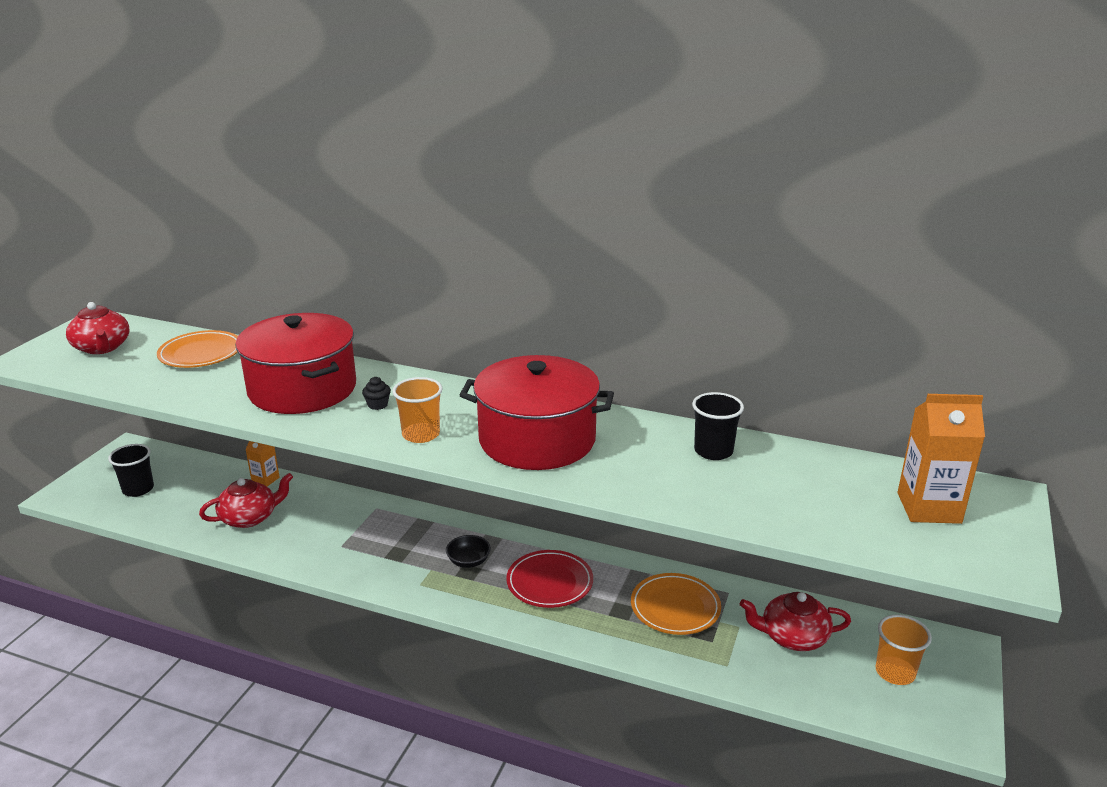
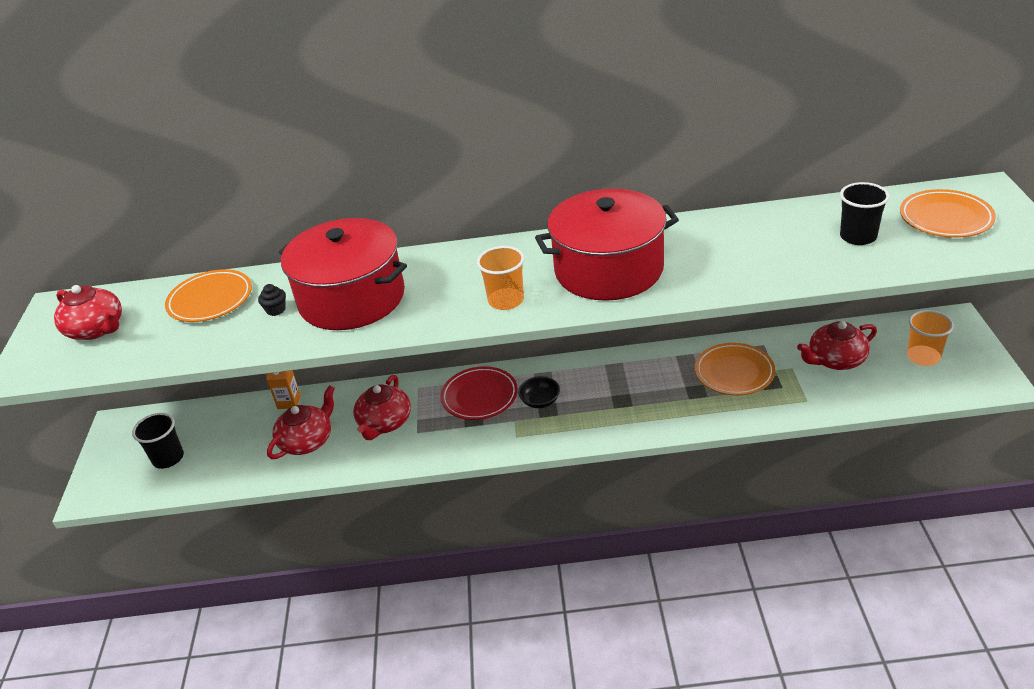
camera: 20 degrees left, 10 degrees up
(323, 527) = (384, 423): none -> red teapot
(377, 405) = (438, 288): black cupcake -> black cupcake (276, 310)
(549, 582) = (621, 392): red plate -> red plate (479, 396)
(713, 451) = (755, 229): black cup -> black cup (858, 237)
(929, 508) = (945, 218): orange carton -> orange plate

